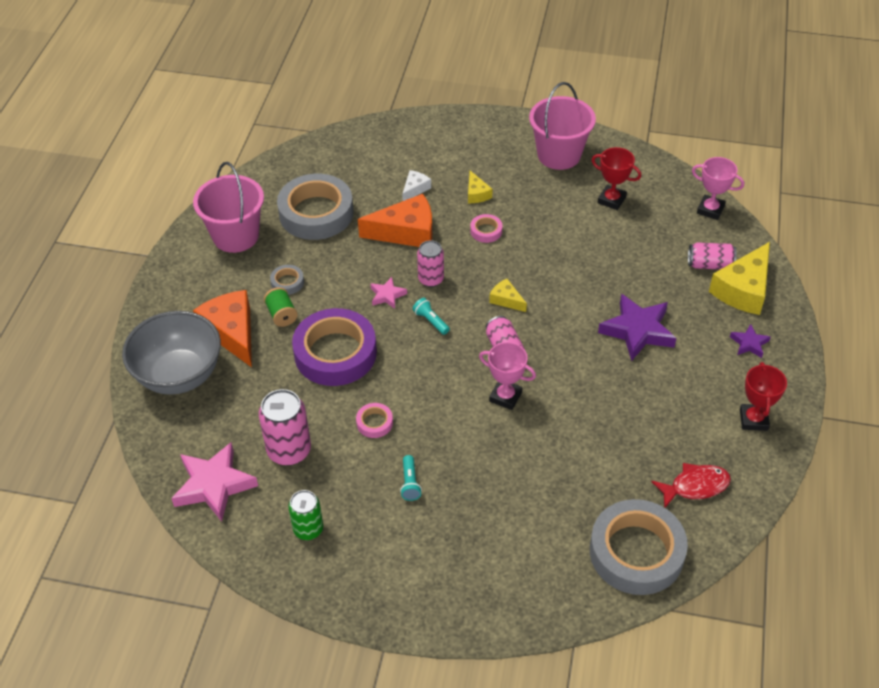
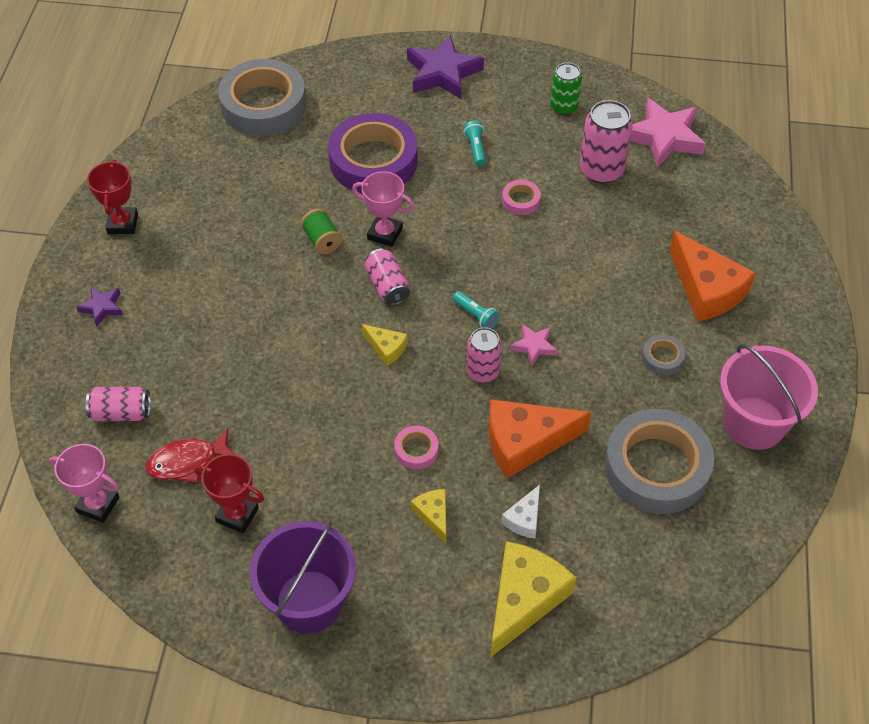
camera: 175 degrees right, 5 degrees up
(179, 375) = (745, 238): grey bowl -> none
(282, 315) = (655, 314): green spool -> green spool (322, 240)
(335, 353) = (580, 271): purple tape -> purple tape (373, 161)
(559, 155) = (309, 601): pink bucket -> purple bucket
(637, 331) = (230, 316): purple star -> purple star (443, 73)
(695, 486) = (198, 159): red fish -> red fish (187, 462)
(743, 289) = (88, 378): yellow cheese -> yellow cheese (524, 599)

